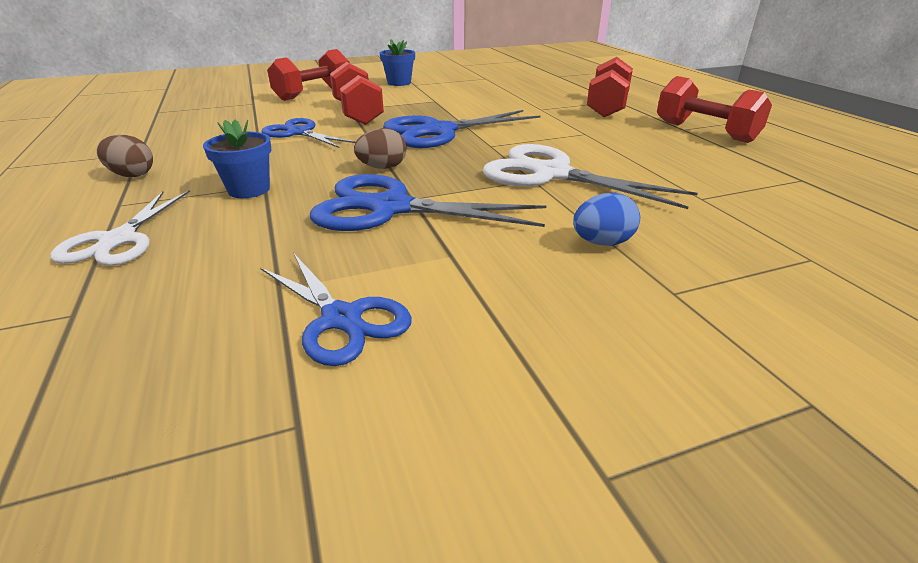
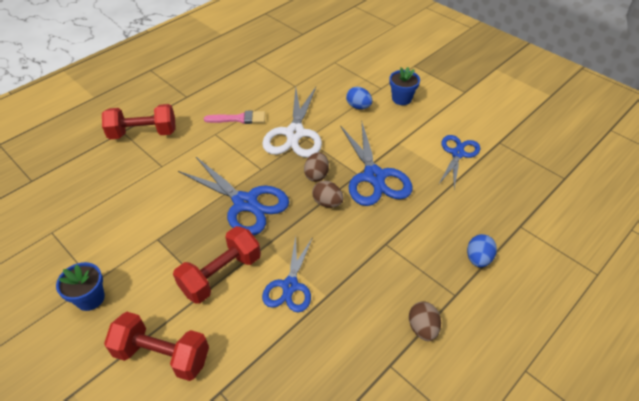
camera: 115 degrees left, 15 degrees up
(118, 240) = (478, 259): white scissors -> blue egg
(249, 190) = (396, 246): blue flower pot -> blue flower pot (401, 99)
(442, 171) = (316, 175): none -> brown egg
(612, 148) = (239, 119): none -> pink brush
(704, 132) = (190, 88): red dumbbell -> none

